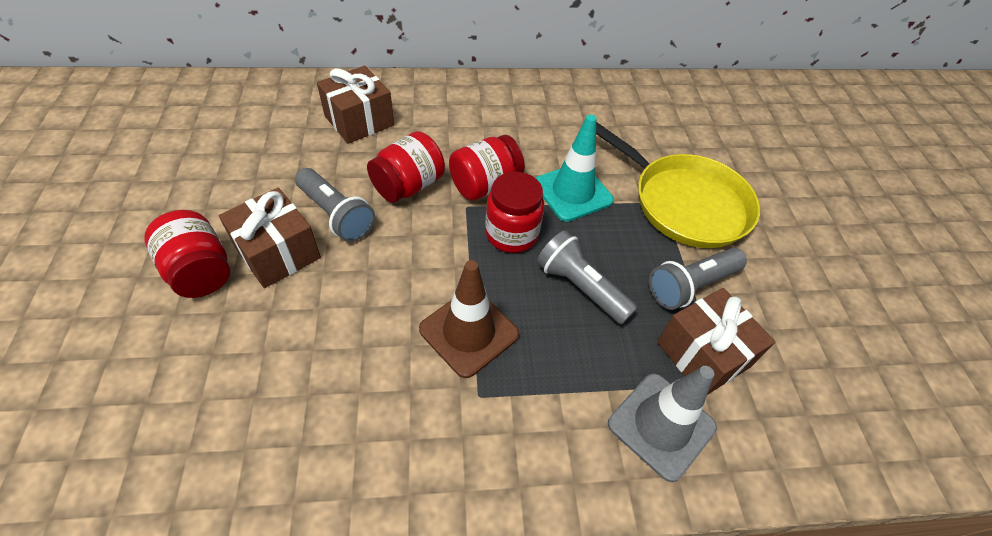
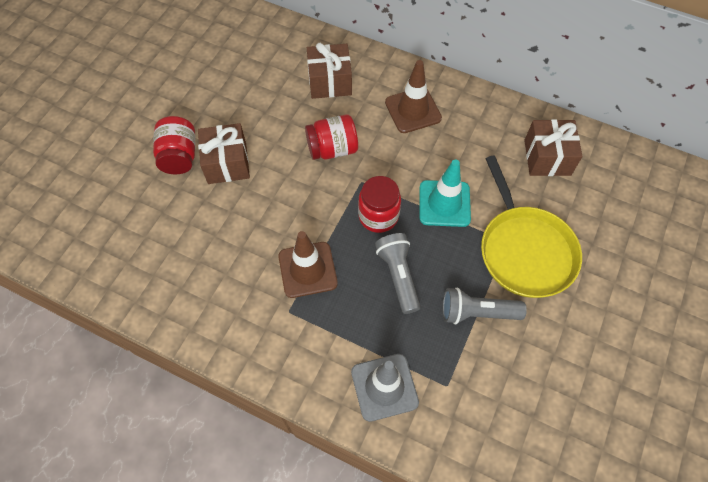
camera: 35 degrees right, 10 degrees up
(336, 215) = (274, 151): grey flashlight -> none
(473, 117) = (413, 110): none -> brown traffic cone
(485, 185) = (384, 171): red jar -> none
(703, 354) = (447, 361): brown gift -> brown gift (547, 157)

